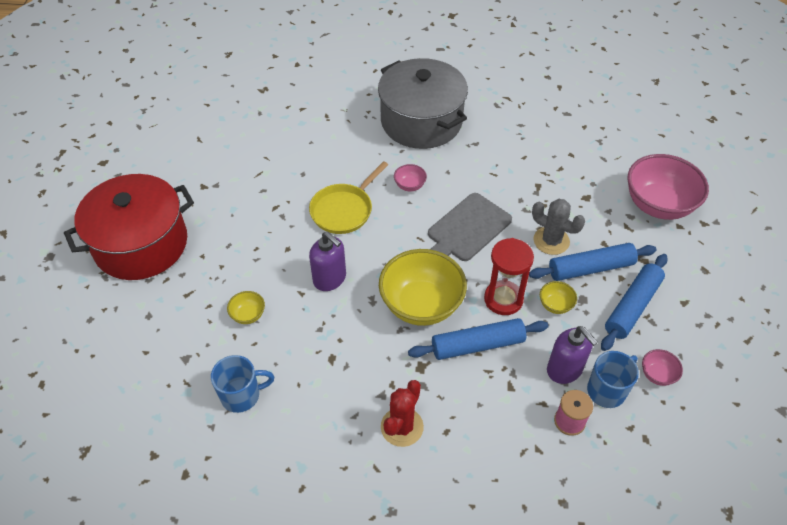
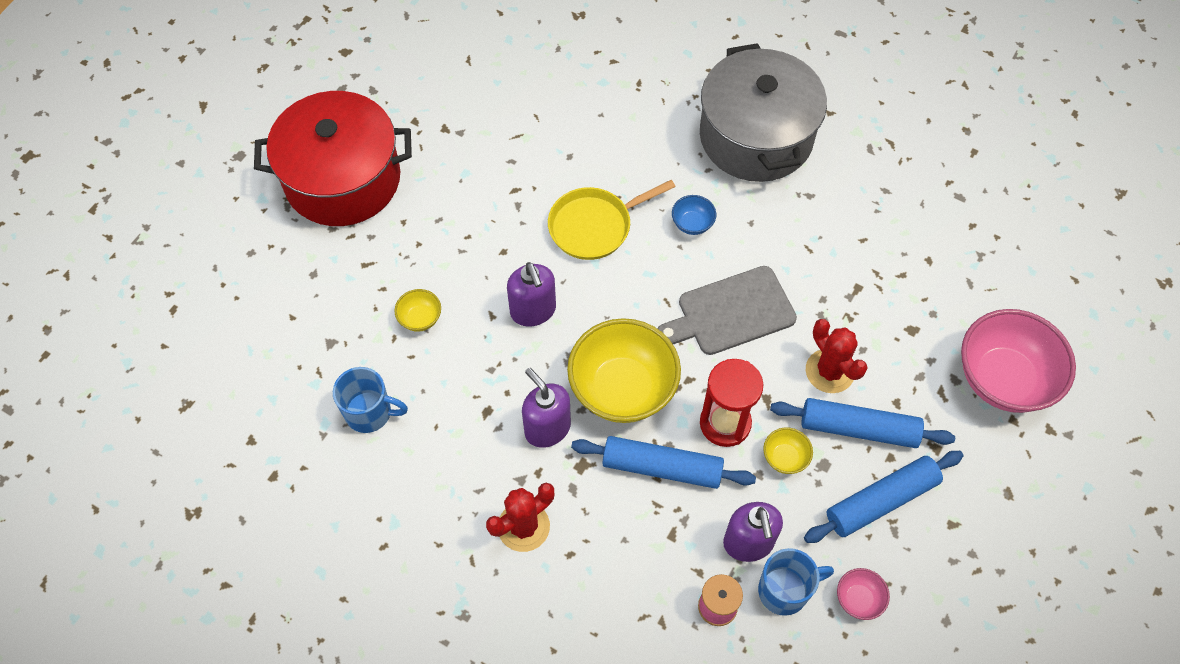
camera: 25 degrees right, 10 degrees up
(382, 352) = (547, 428): none -> purple soap dispenser
(410, 186) = (692, 224): pink bowl -> blue bowl
(551, 241) = (829, 371): grey cactus -> red cactus

